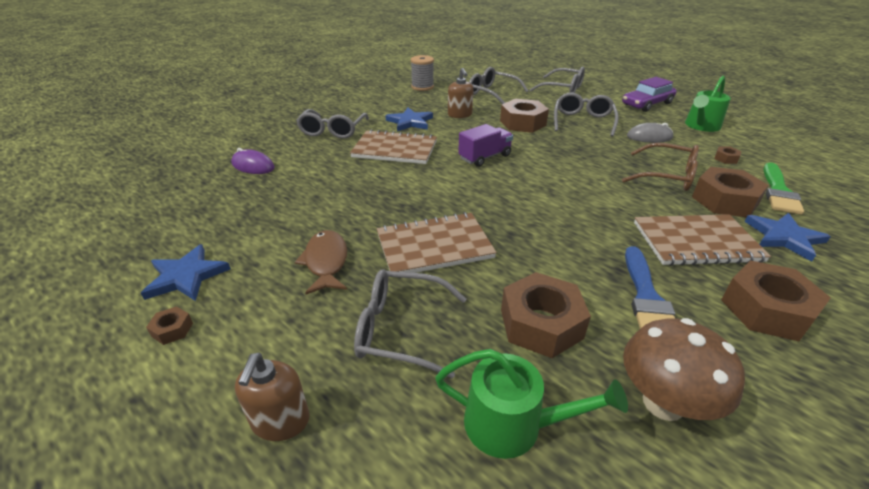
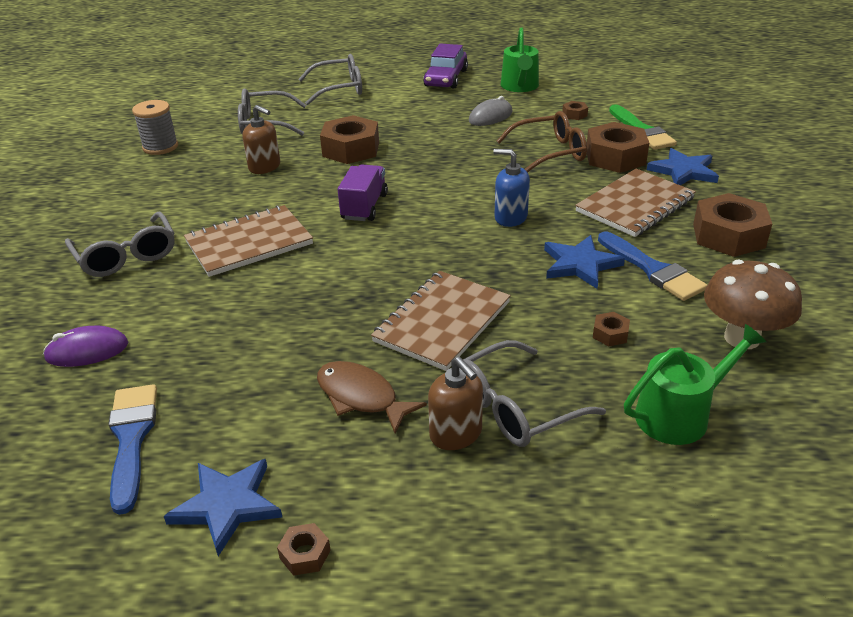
camera: 40 degrees left, 0 degrees up
(206, 216) = (131, 438): none -> blue brush
(280, 421) = (526, 535): brown soap dispenser -> brown soap dispenser (456, 434)
(410, 122) = (215, 201): blue star -> blue star (580, 264)
(541, 324) = (610, 334): brown nut -> brown nut, size x0.44
(574, 205) = (510, 217): none -> blue soap dispenser
(583, 121) = (409, 123): grey glasses -> none

